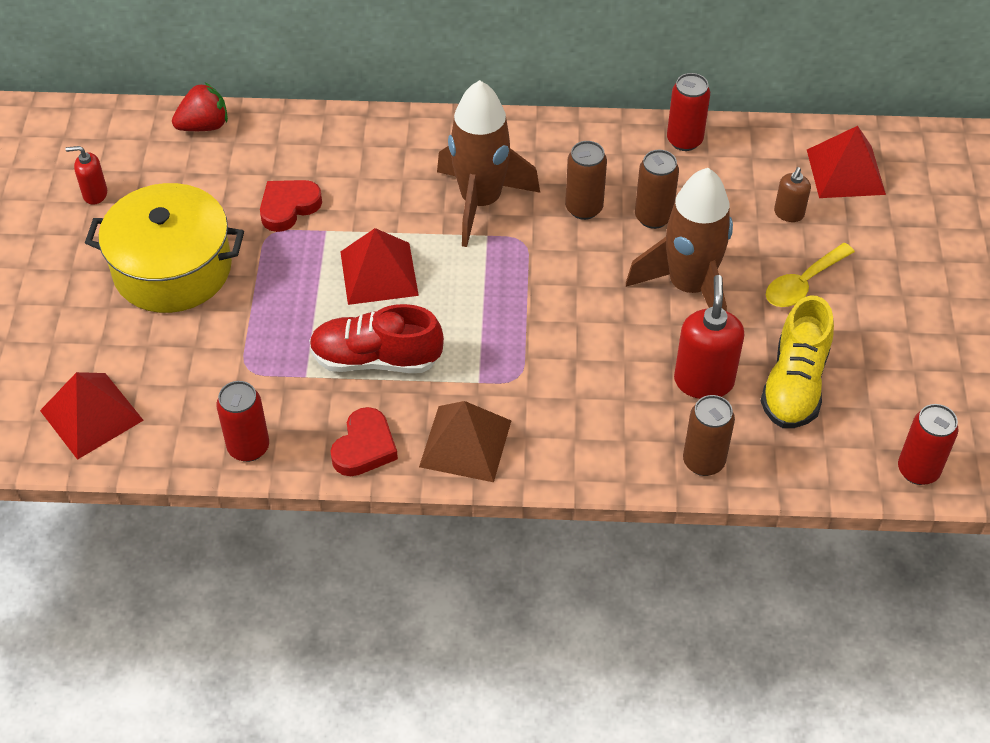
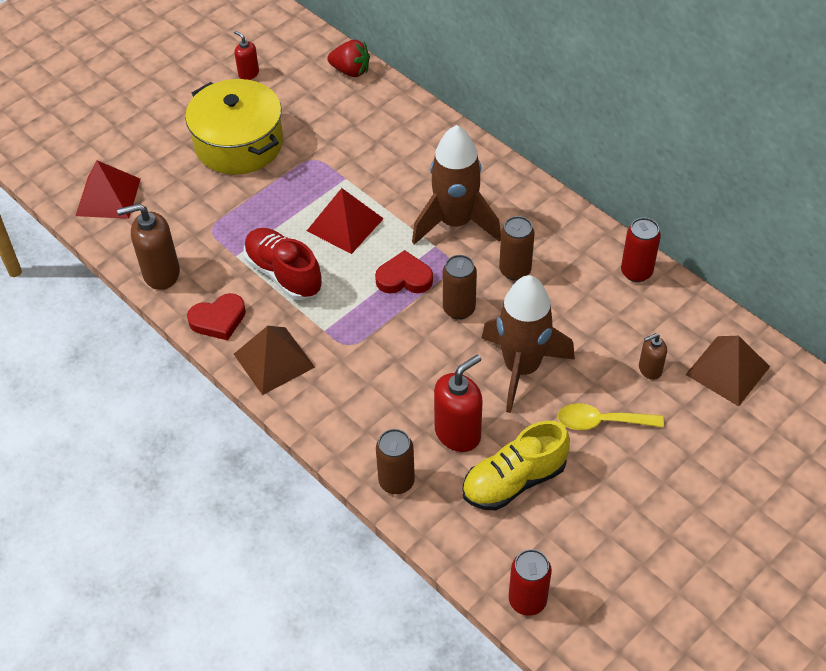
camera: 45 degrees right, 0 degrees up
(248, 447) = (161, 273): red can -> brown soap dispenser
(288, 207) = (341, 150): red heart -> red heart (404, 278)
(653, 217) = (553, 307): brown can -> brown can (459, 309)
(846, 172) = (727, 370): red pyramid -> brown pyramid

